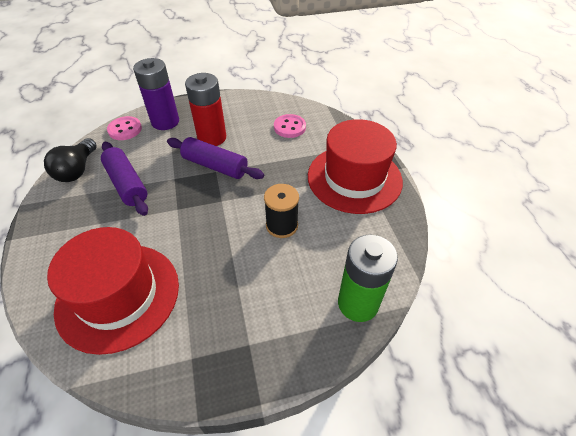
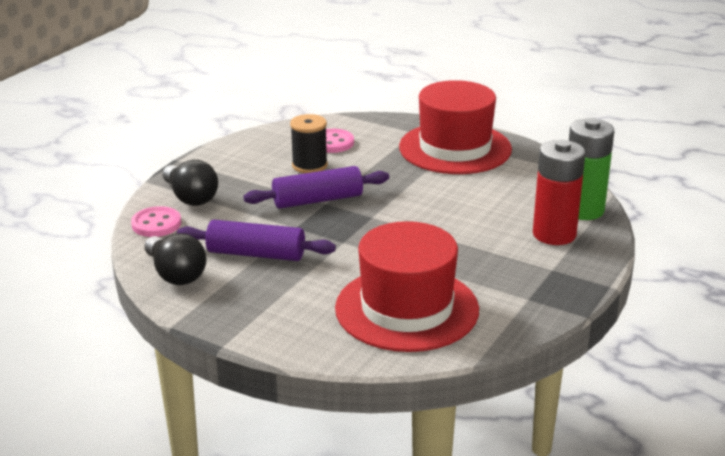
camera: 45 degrees left, 20 degrees down
(165, 122) = (190, 197): purple battery -> black light bulb
(212, 138) = (270, 184): red battery -> red battery (554, 234)
(282, 225) = (453, 203): black spool -> black spool (309, 165)

